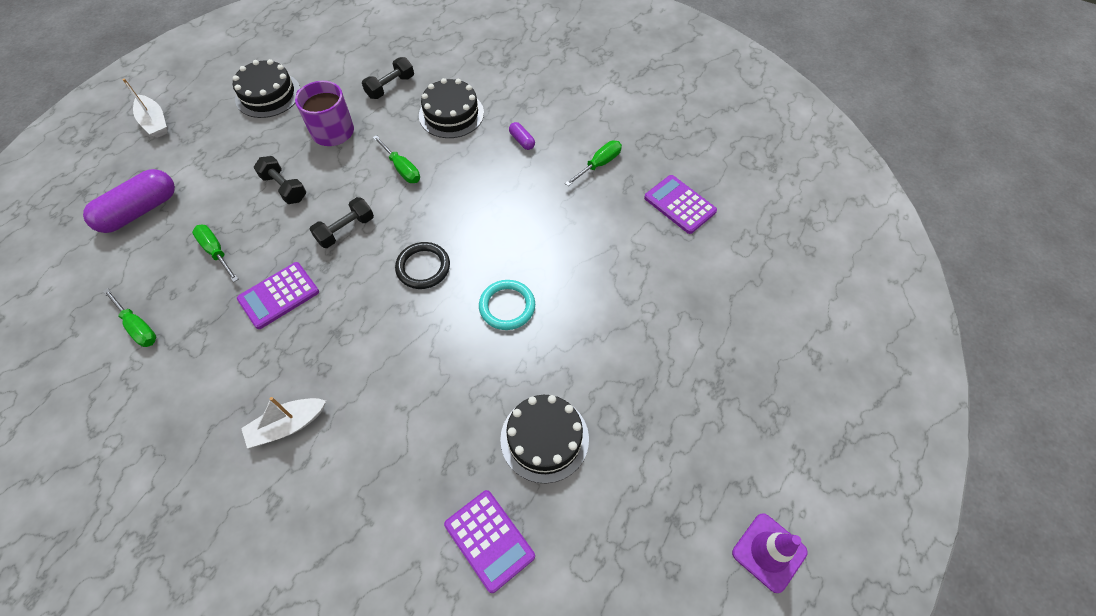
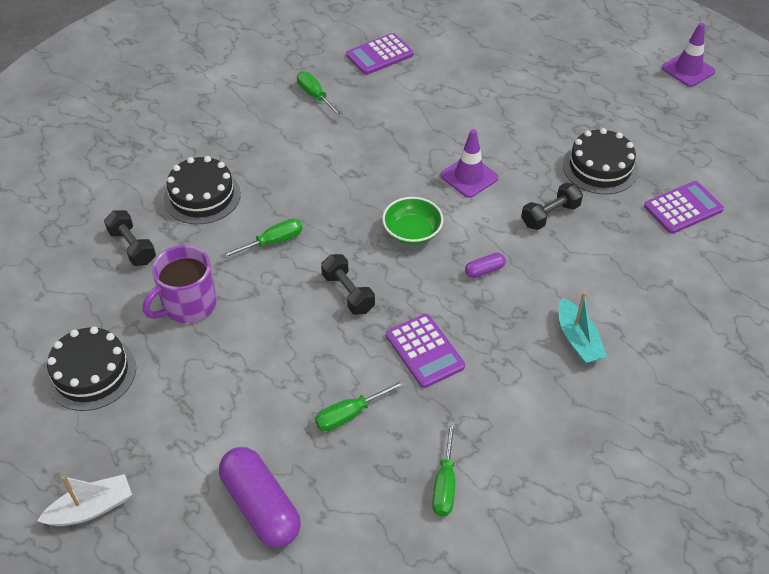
camera: 80 degrees left, 10 degrees down
(138, 327) = (445, 484): green screwdriver -> green screwdriver turned 135 degrees clockwise
(284, 188) = (268, 350): black dumbbell -> black dumbbell (550, 215)
(287, 426) = (578, 339): white boat -> turquoise boat
(423, 267) = (412, 232): black ring -> green bowl
(507, 306) = (469, 177): turquoise ring -> purple traffic cone
(522, 141) = (264, 145): purple capsule -> purple capsule (484, 270)

